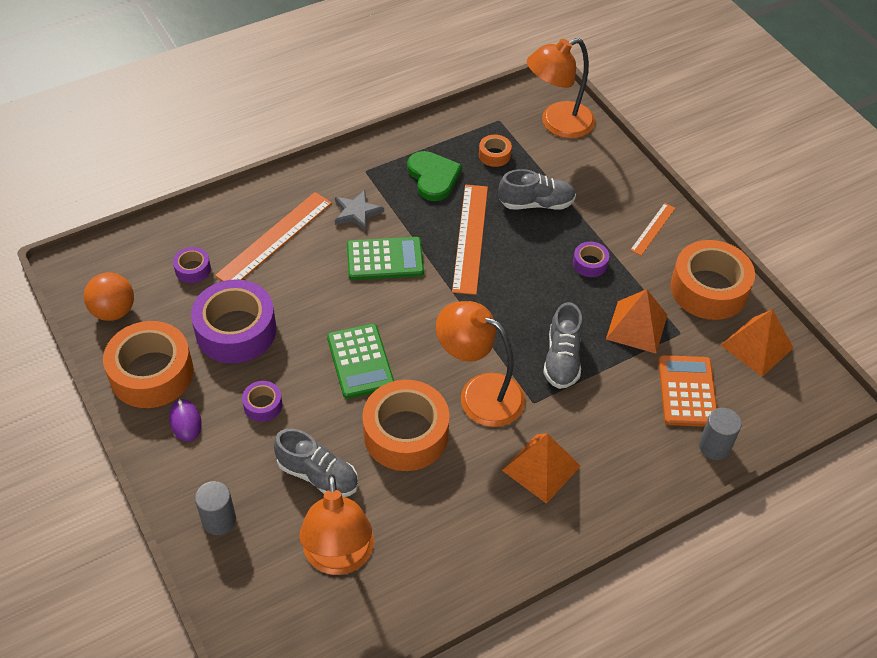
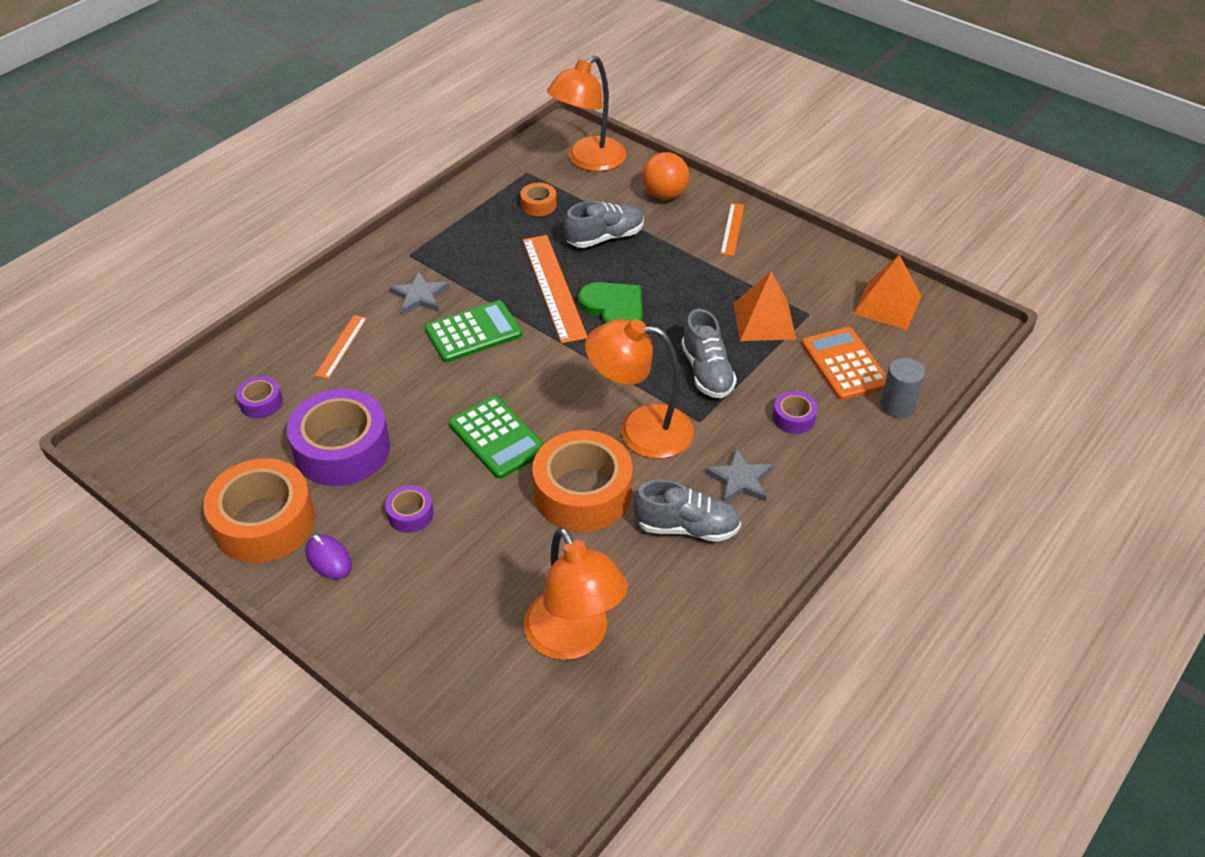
camera: 20 degrees left, 5 degrees down
(113, 311) = (187, 472): orange ball -> orange ball (664, 195)
(219, 520) = (419, 647): grey cylinder -> none
(275, 239) = (341, 346): orange ruler -> orange ruler, size x0.54
(318, 475) = (508, 564): grey shoe -> grey shoe (686, 527)
(433, 177) = (485, 241): green heart -> green heart (614, 308)
(541, 468) = (740, 480): orange pyramid -> grey star
(590, 263) = (687, 277): purple tape -> purple tape (793, 418)
(708, 289) = (814, 267): orange tape -> none

